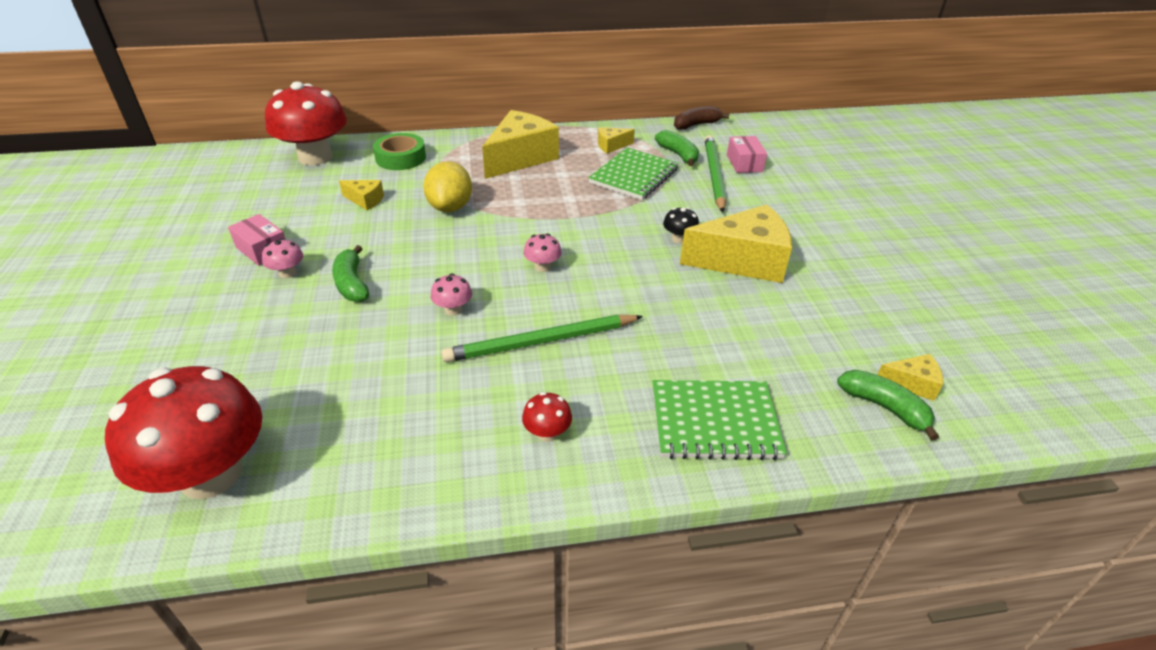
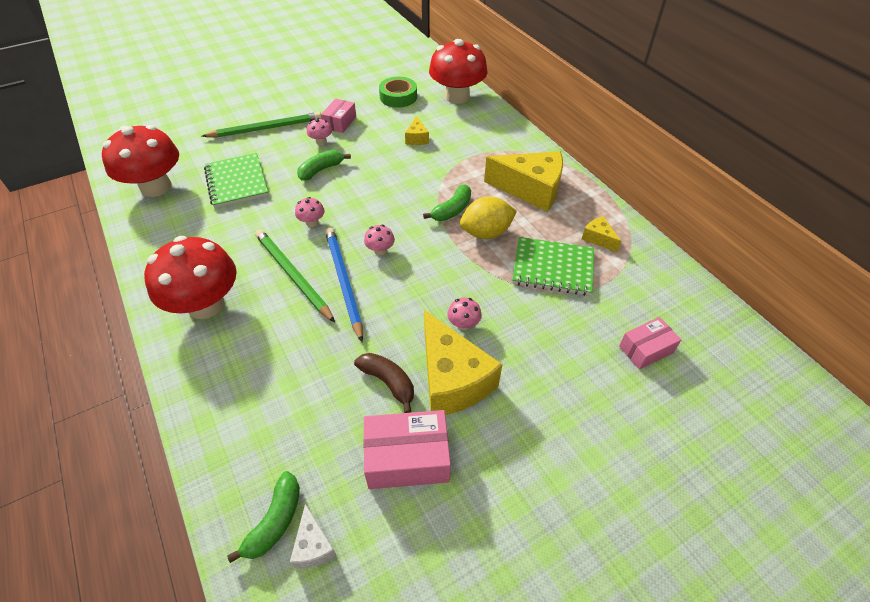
camera: 70 degrees right, 10 degrees up
(401, 158) = (484, 131): green tape -> green tape (398, 97)
(450, 207) = (432, 178): yellow lemon -> yellow lemon (486, 233)
(547, 433) = (206, 305): red mushroom -> red mushroom, size x2.48
(577, 303) = (343, 282): none -> blue pencil
(678, 155) = (620, 290): green banana -> green banana (452, 210)
(679, 239) = (463, 324): black mushroom -> pink mushroom
(696, 125) = (700, 291): brown banana -> brown banana (388, 382)
(713, 175) = (599, 327): green pencil -> green pencil (266, 128)
(714, 422) = (233, 395): green notebook -> green notebook (237, 182)
(824, 306) = (407, 458): none -> pink box
(911, 384) = (313, 546): yellow cheese -> white cheese

